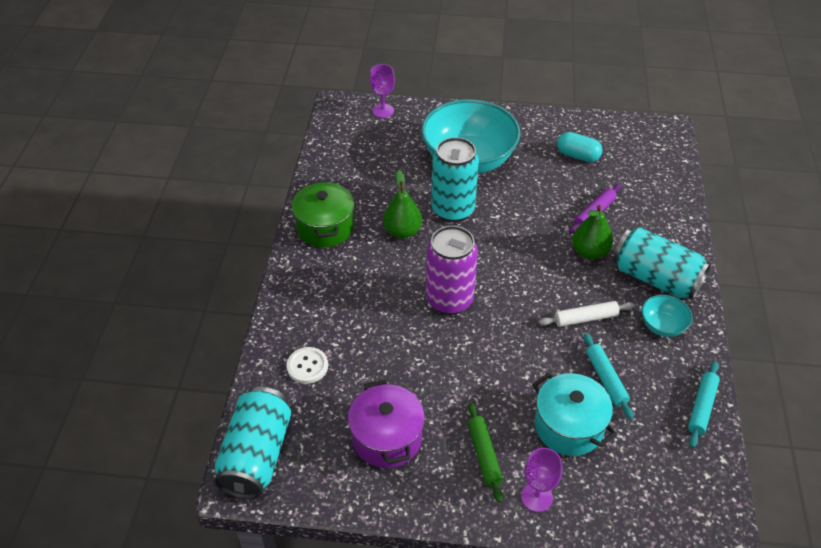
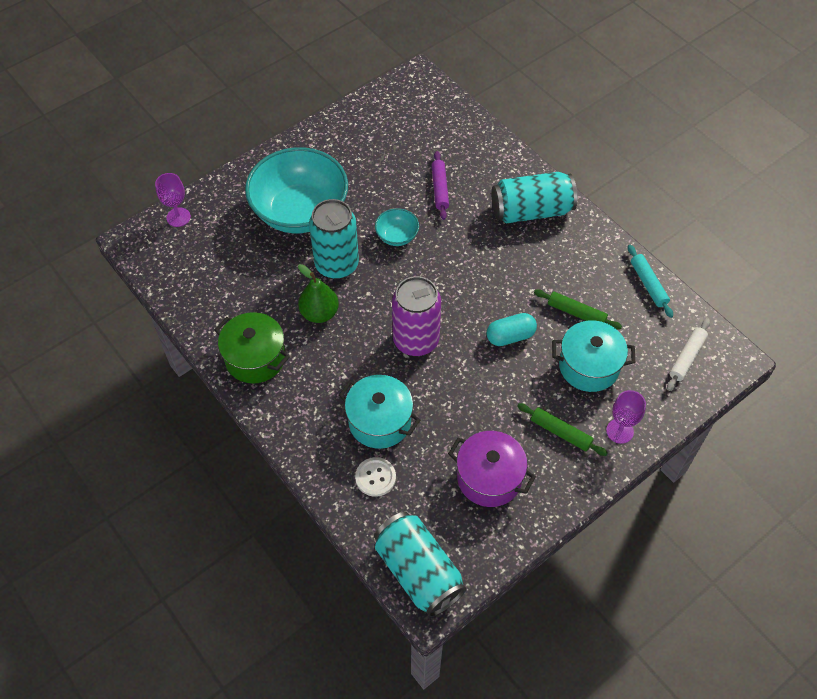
camera: 45 degrees left, 10 degrees up
(356, 332) = (379, 421): none -> turquoise pot
(577, 156) = (378, 147): turquoise capsule -> turquoise capsule (510, 336)
(585, 318) = (519, 278): white rolling pin -> white rolling pin (687, 357)
(589, 252) = (469, 224): green pear -> none
(606, 379) = (576, 313): turquoise rolling pin -> green rolling pin
(662, 325) = (570, 244): turquoise bowl -> turquoise bowl (397, 236)

